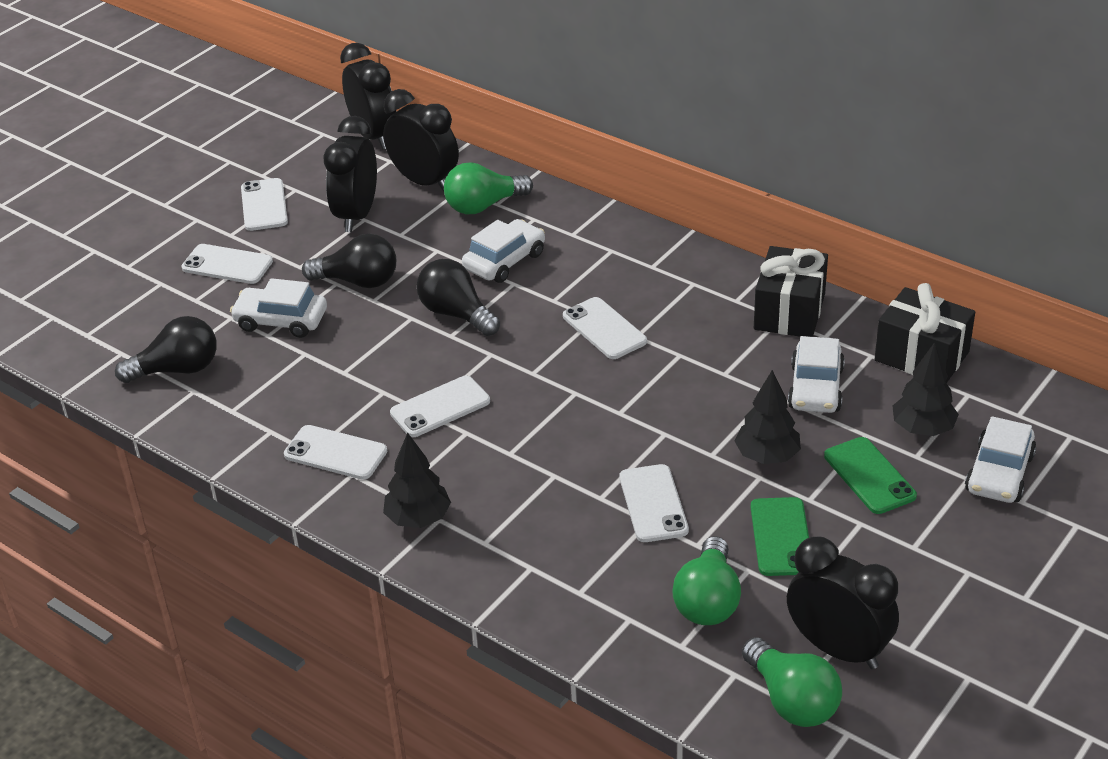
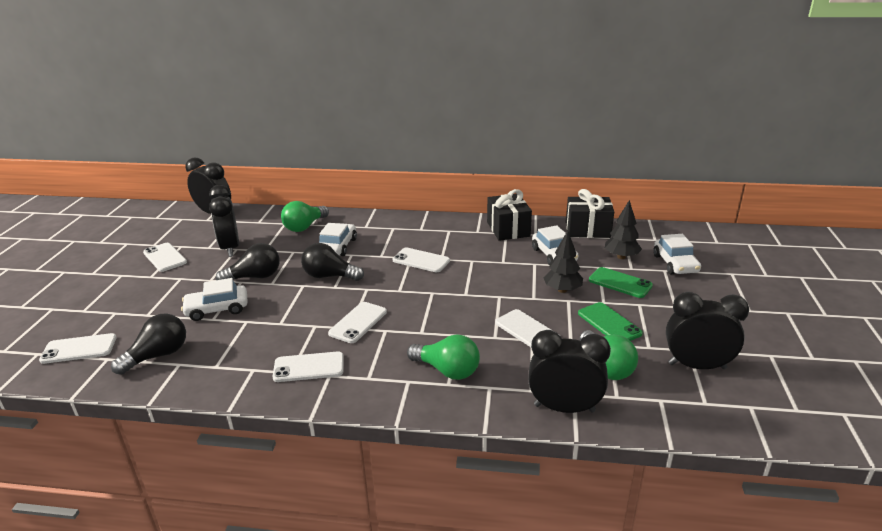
camera: 30 degrees left, 10 degrees down
(227, 265) = (158, 291): white phone -> white phone (79, 349)
(418, 518) = (395, 385): black tree -> none
(424, 182) = (261, 225): black clock -> black clock (564, 408)
(792, 700) = (705, 401): green light bulb -> green light bulb (447, 370)

